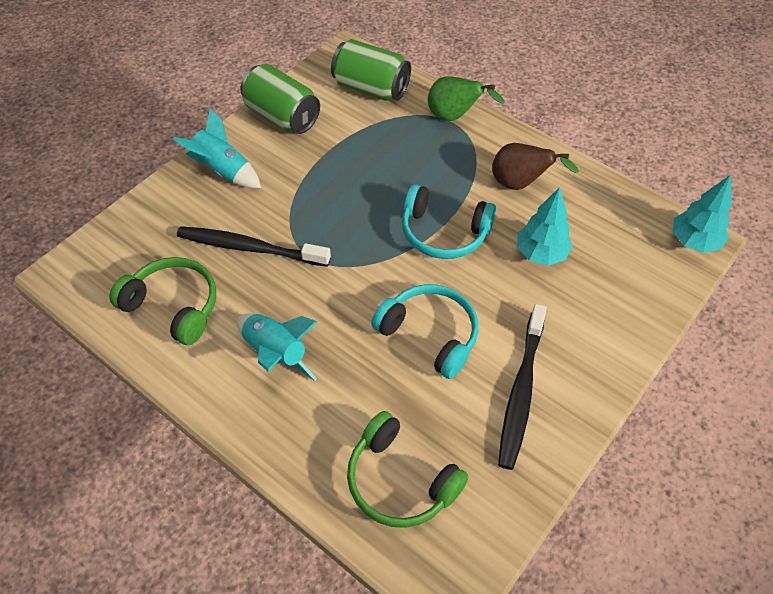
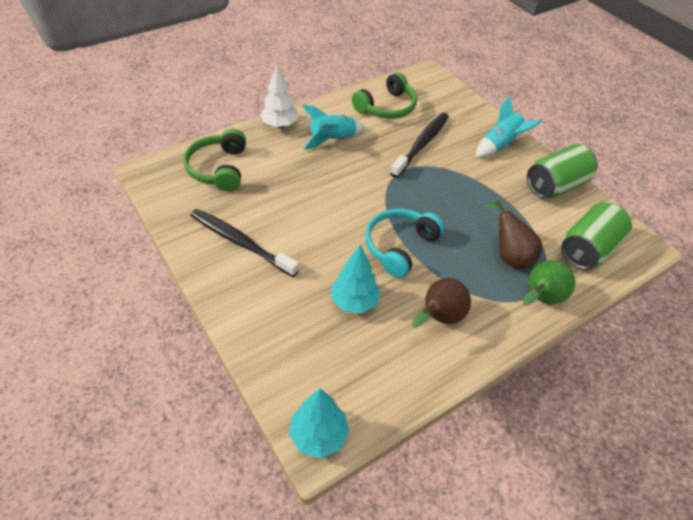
camera: 105 degrees right, 5 degrees down
(264, 435) = (280, 125): none -> white tree
(400, 481) = (218, 168): green headphones -> green headphones turned 60 degrees counterclockwise
(410, 143) = (509, 256): none -> brown pear
(430, 334) = (310, 210): turquoise headphones -> none

